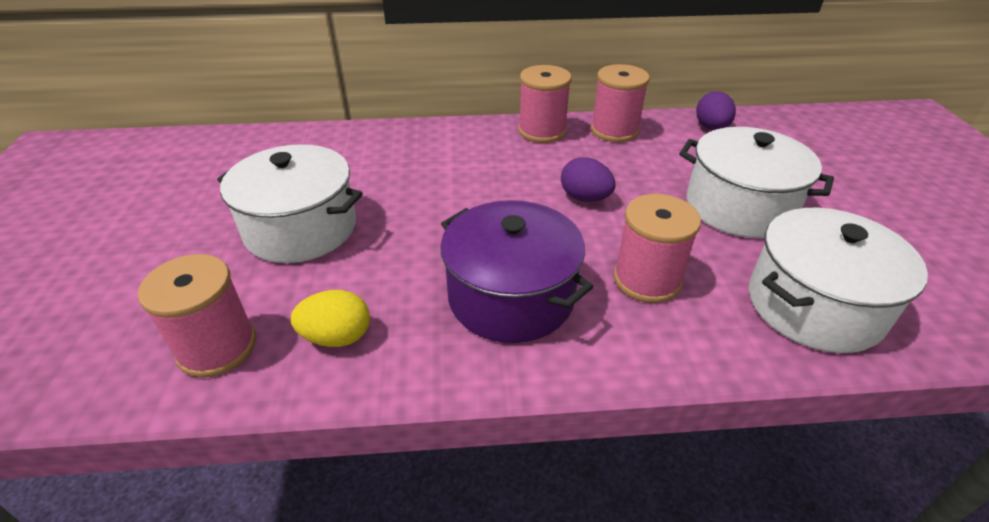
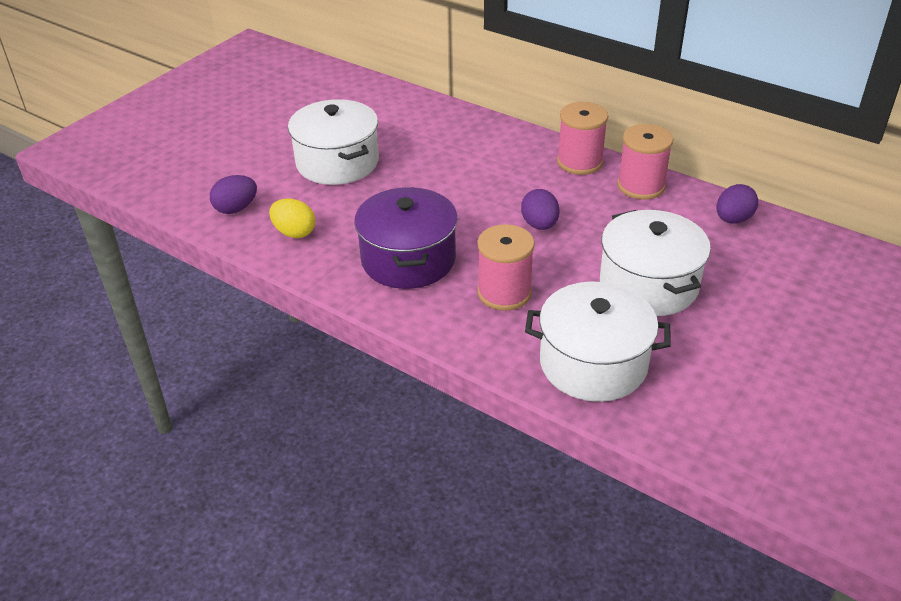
camera: 40 degrees right, 0 degrees up
(217, 347) = (236, 208): pink spool -> purple egg

